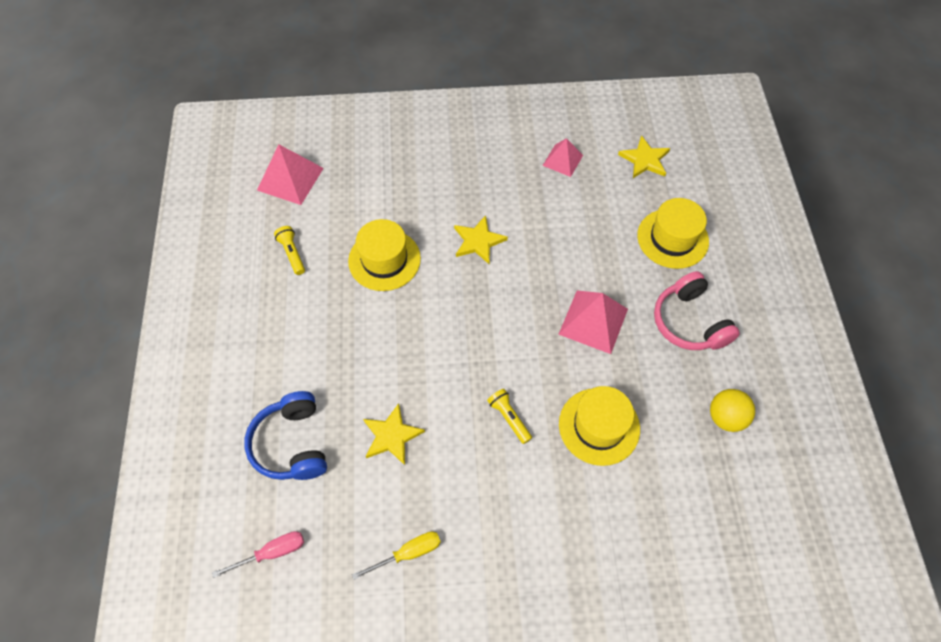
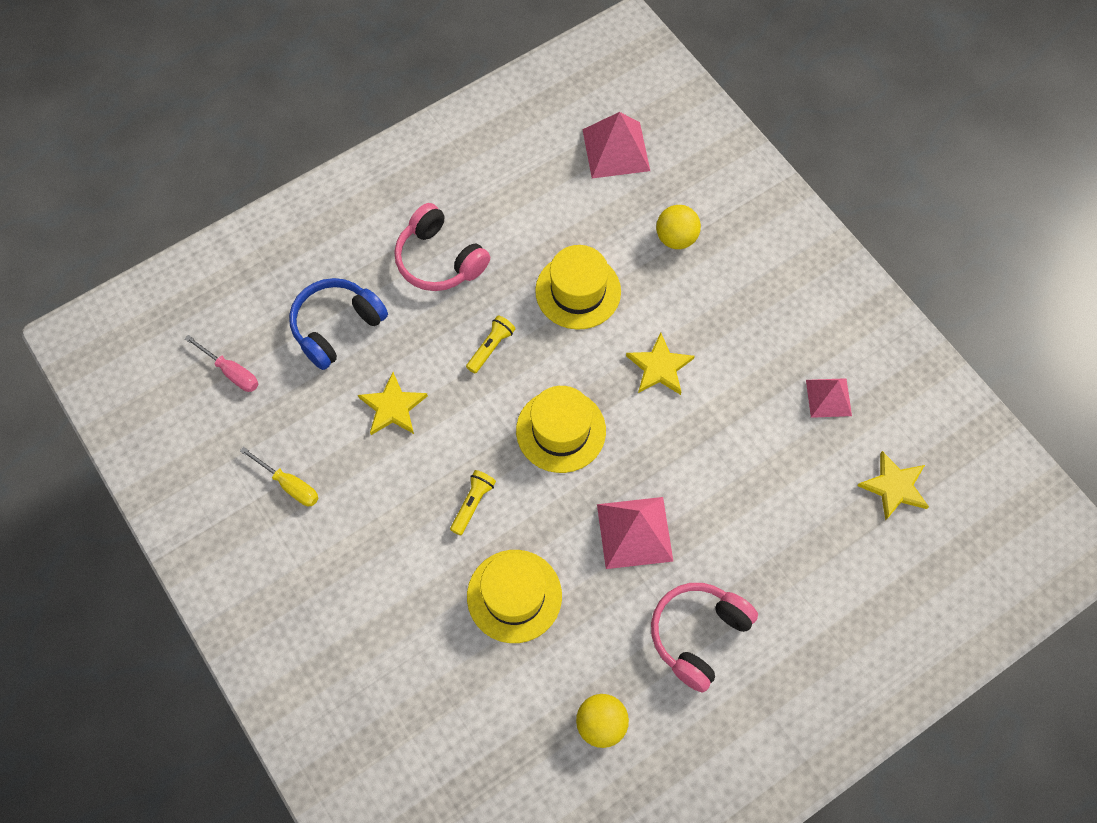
camera: 60 degrees right, 5 degrees up
(289, 338) = (439, 260): none -> pink headphones
(292, 254) = (531, 205): yellow flashlight -> yellow flashlight (491, 347)
(387, 180) = (676, 238): none -> yellow ball
(672, 238) = (800, 568): yellow hat -> yellow hat (561, 430)

